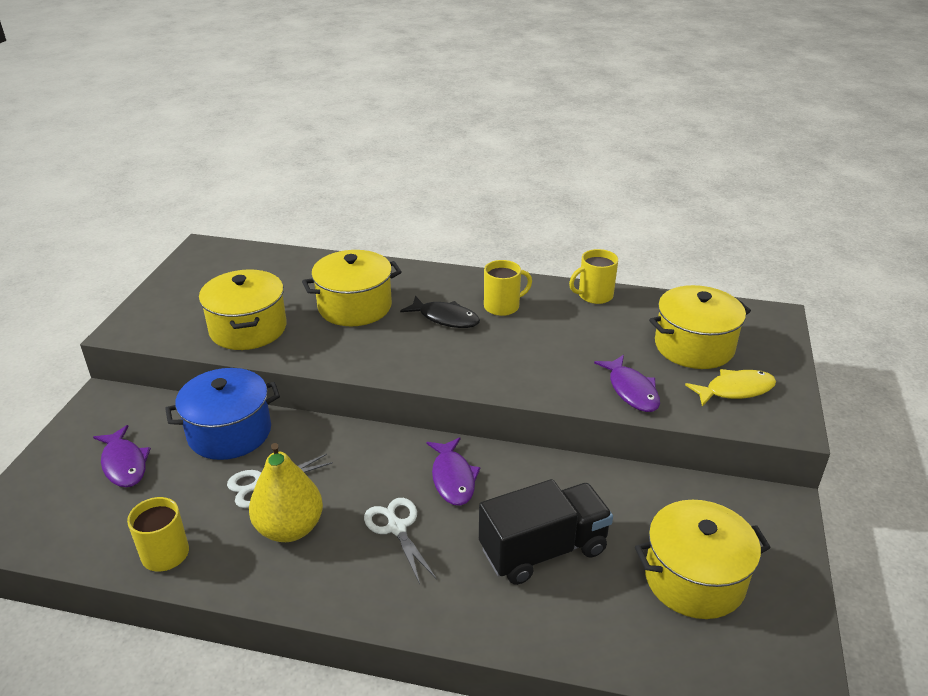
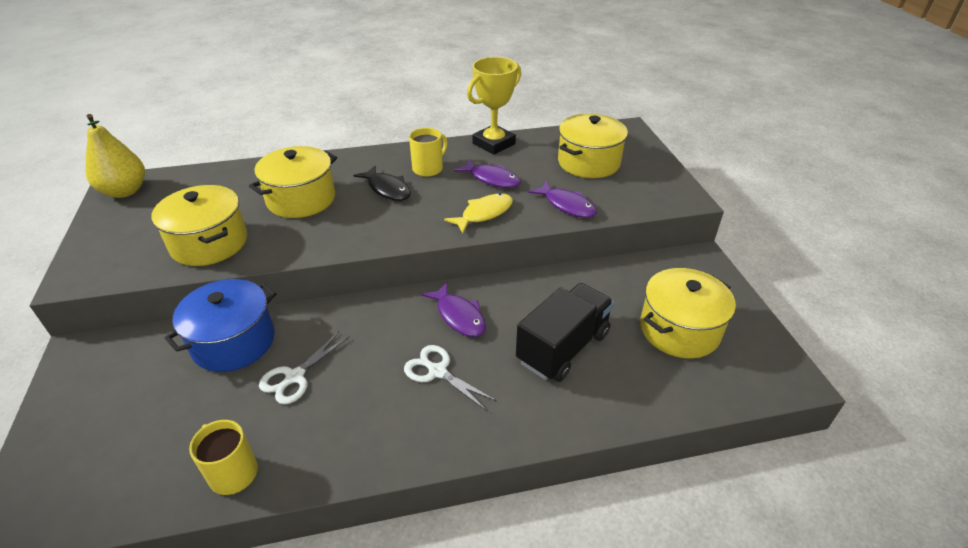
camera: 25 degrees left, 5 degrees up
(124, 464) = (138, 405): purple fish -> purple fish (492, 179)
(289, 528) = (343, 406): yellow pear -> yellow pear (125, 191)
(445, 318) = (387, 189): black fish -> black fish turned 45 degrees clockwise
(594, 295) = (494, 144): yellow mug -> yellow trophy
(735, 390) = (636, 185): yellow fish -> yellow fish (484, 214)

